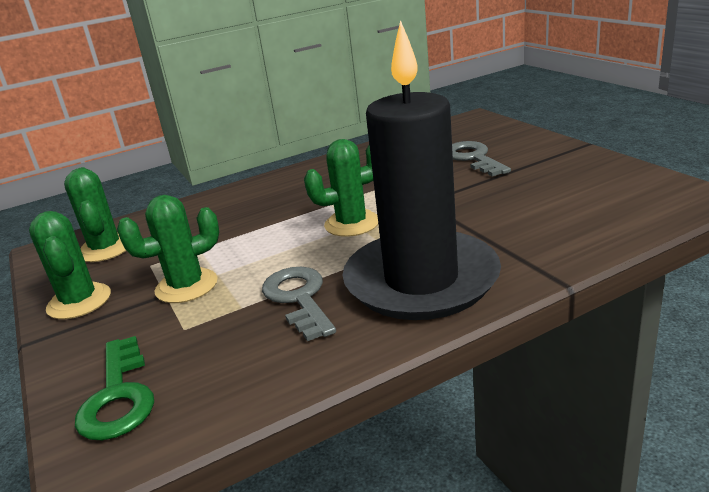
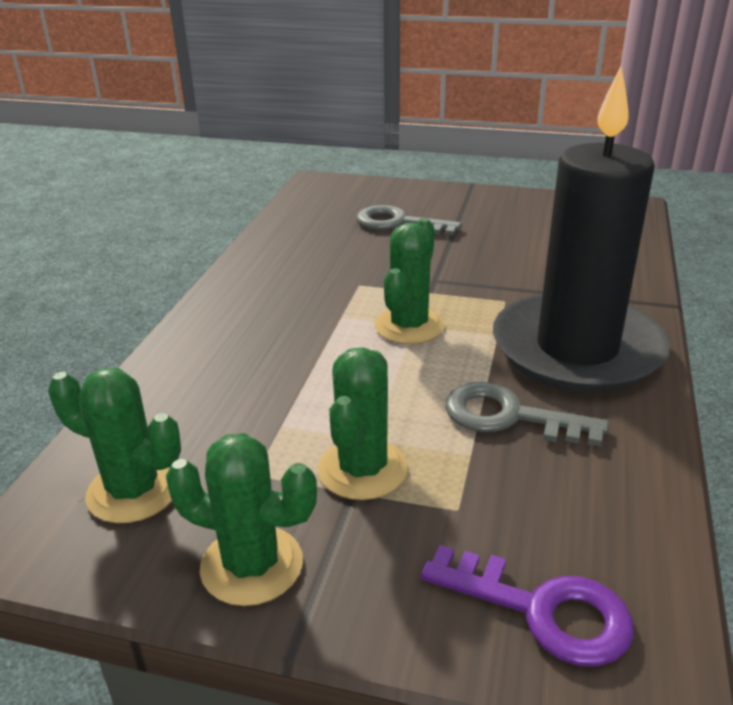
camera: 50 degrees left, 5 degrees up
(118, 396) = (541, 610): green key -> purple key

